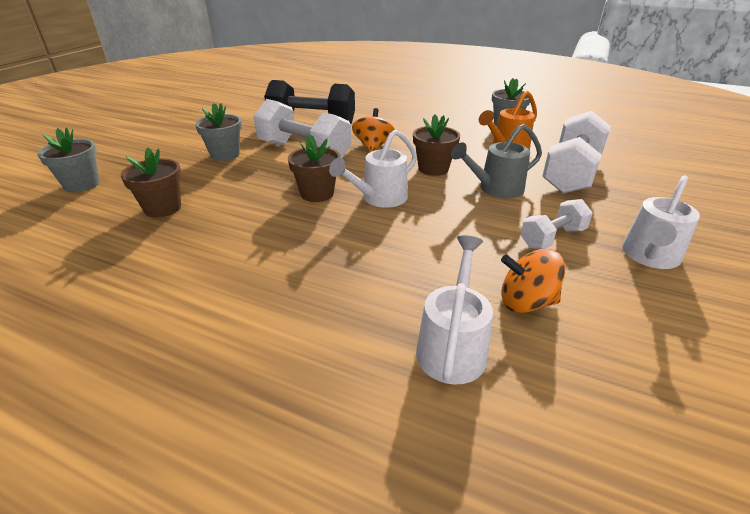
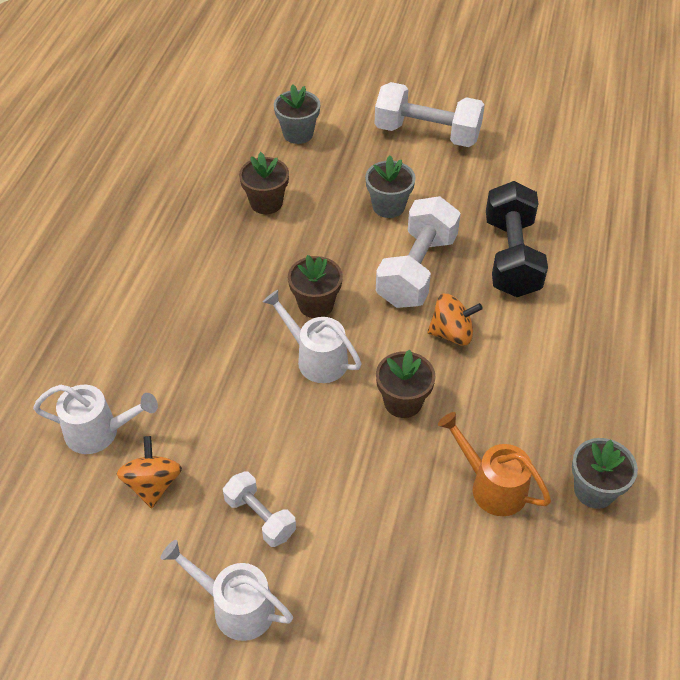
camera: 80 degrees right, 15 degrees up
(495, 189) = (362, 468): grey watering can -> none
(571, 173) = (429, 560): white dumbbell -> white dumbbell (427, 133)

